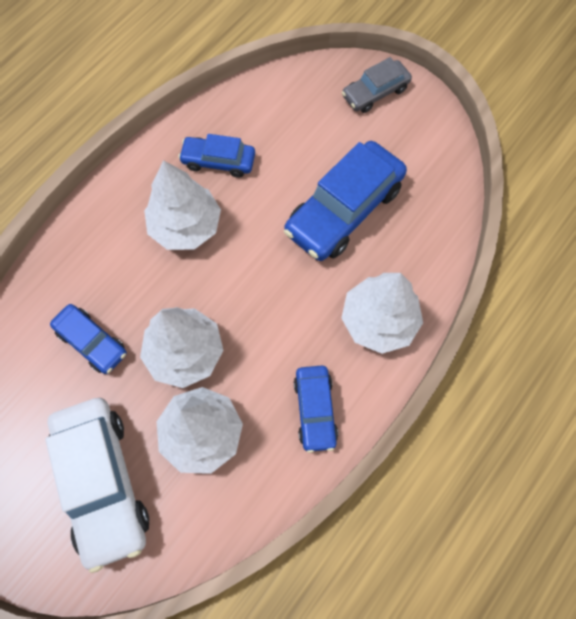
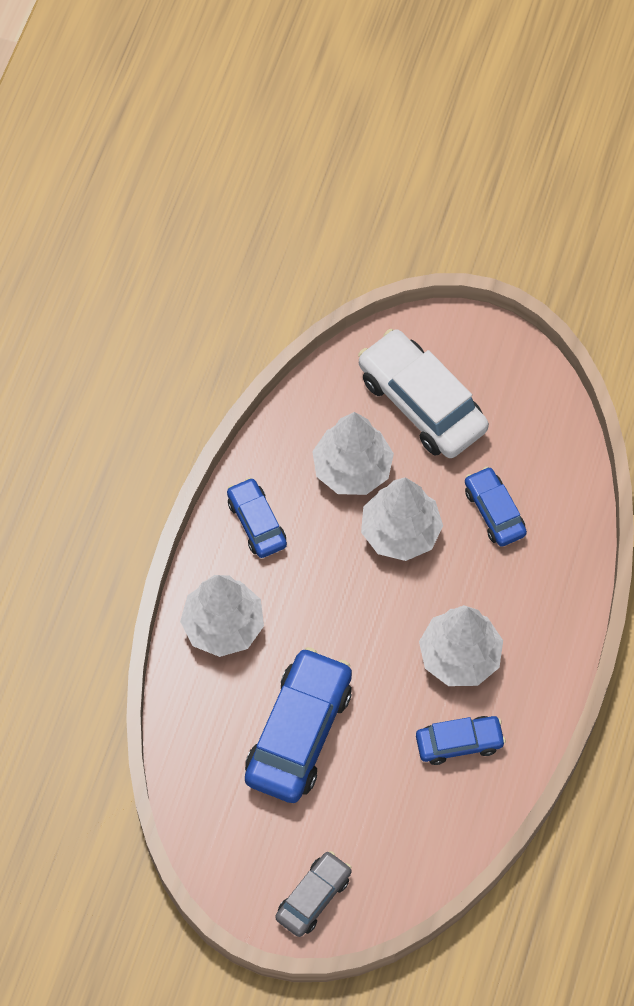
camera: 160 degrees right, 5 degrees down
(92, 342) = (494, 511): blue car -> blue car turned 45 degrees clockwise

